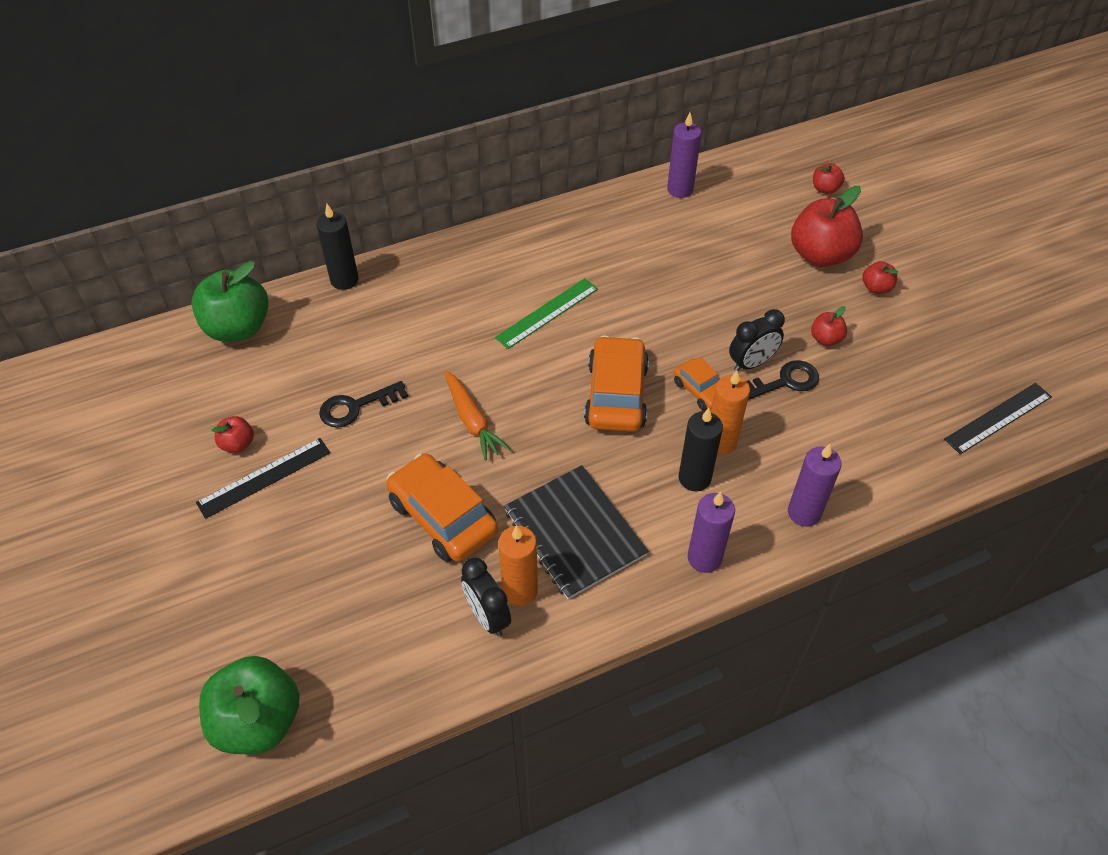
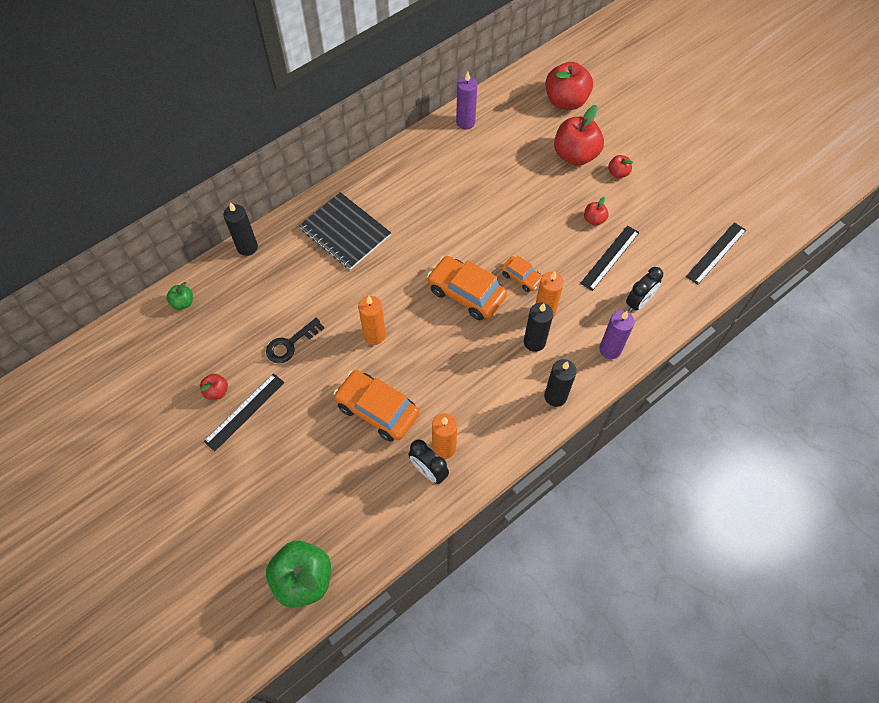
camera: 15 degrees left, 10 degrees up
(238, 328) = (183, 303): green apple -> green apple, size x0.48
(472, 420) = (374, 335): orange carrot -> orange candle
(547, 313) = (401, 241): green ruler -> none
(574, 533) = (467, 399): black notebook -> black notebook (345, 232)
(616, 395) = (466, 293): orange car -> orange car turned 45 degrees counterclockwise
(704, 558) = (555, 396): purple candle -> black candle
(751, 363) = (550, 249): black clock -> black clock (638, 302)
(784, 382) = (574, 258): black key -> none
(825, 189) = (565, 101): red apple -> red apple, size x2.10
(836, 391) = (610, 257): none -> black ruler

